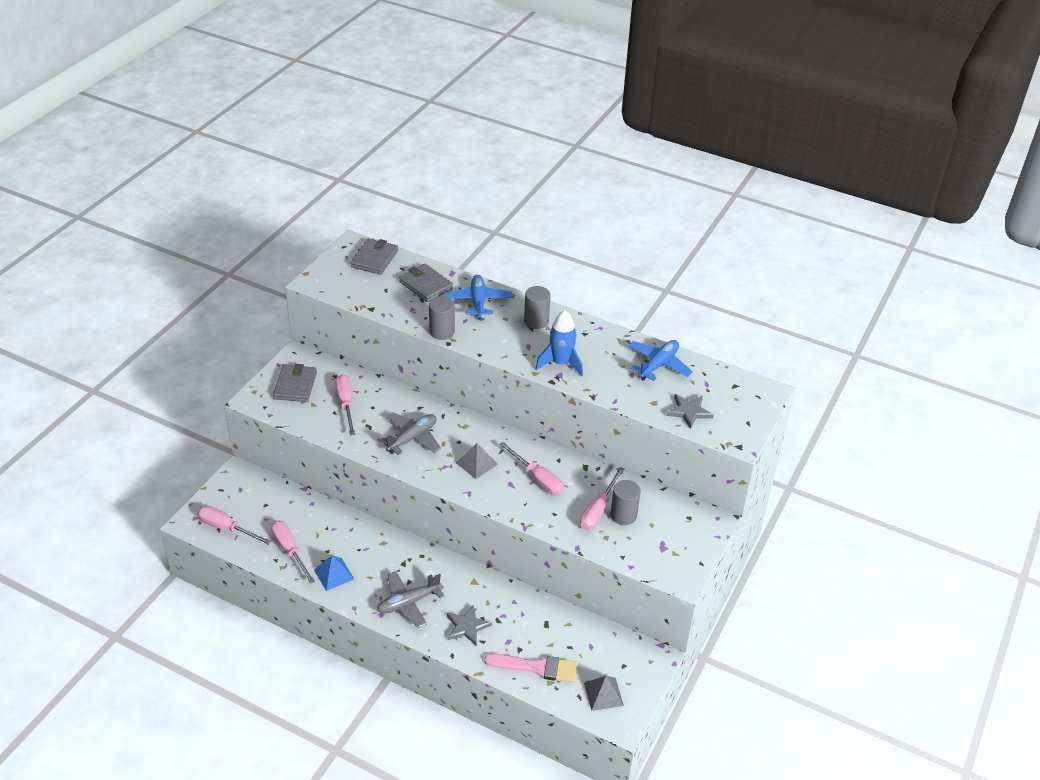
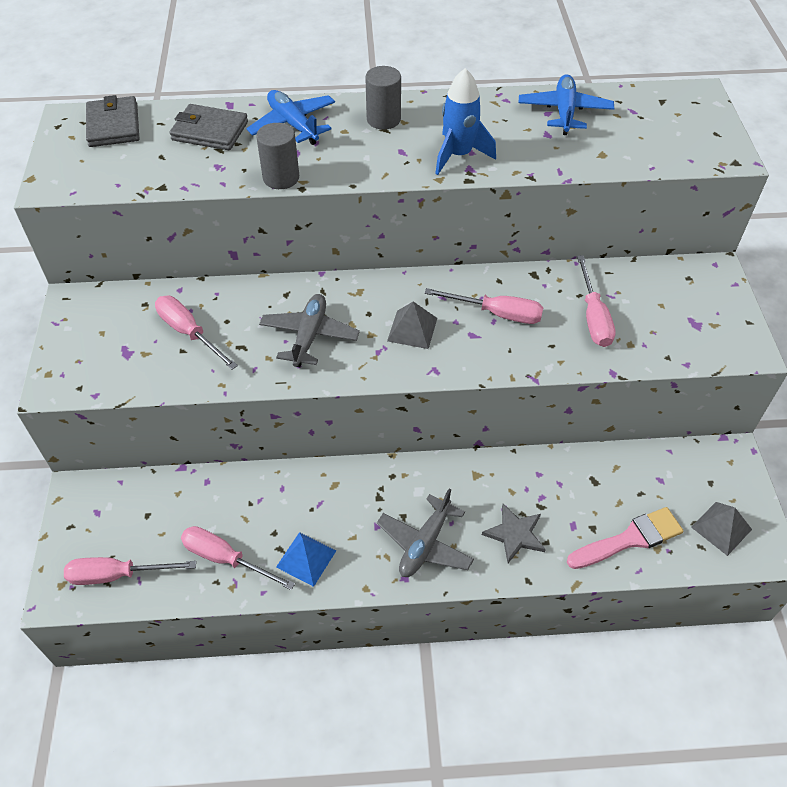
camera: 30 degrees left, 10 degrees up
(295, 386) = (101, 340): grey wallet -> none
(623, 515) = (624, 309): grey cylinder -> none
(689, 411) = (647, 148): grey star -> none

